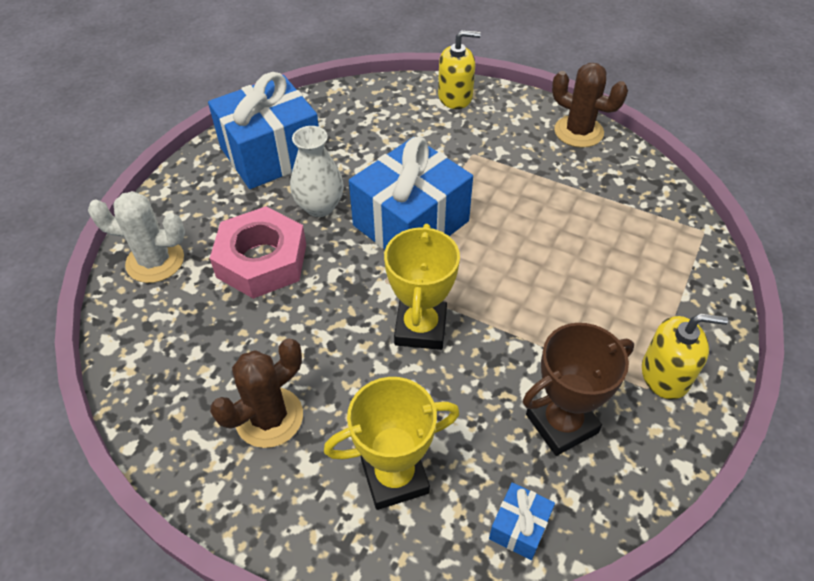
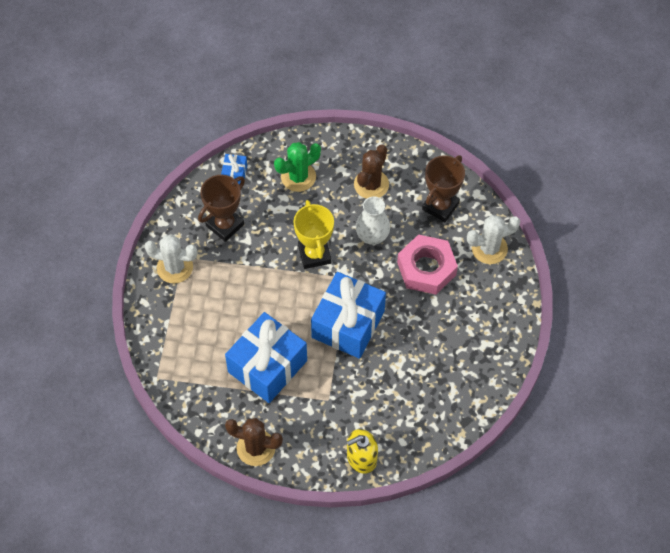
camera: 160 degrees right, 10 degrees up
(180, 343) = (440, 206): none -> brown trophy
(271, 153) = (470, 354): blue gift -> blue gift (267, 366)
(319, 206) = (412, 319): white vase -> white vase (372, 236)
(395, 476) = (298, 177): yellow trophy -> green cactus
(665, 375) = (175, 267): yellow soap dispenser -> white cactus

